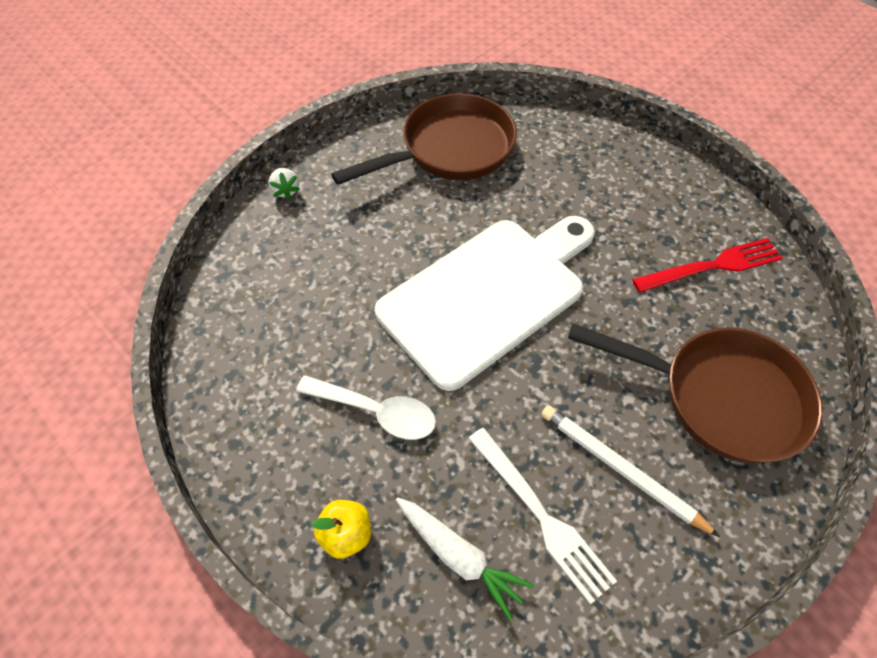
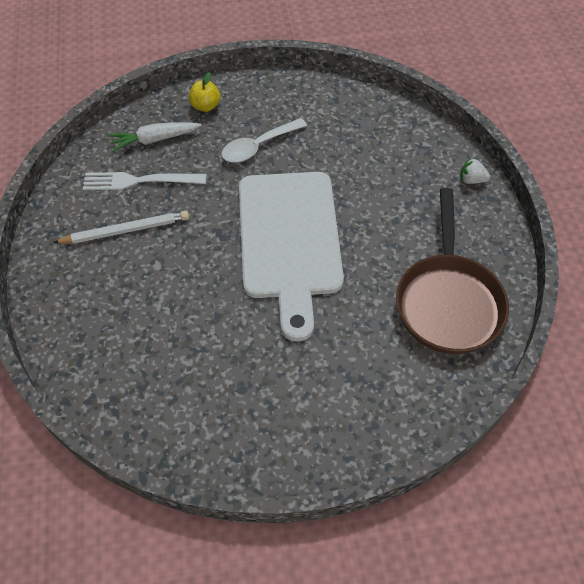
camera: 125 degrees right, 0 degrees up
(713, 265) = (194, 399): red fork -> none
(720, 397) = (111, 313): brown pan -> none

